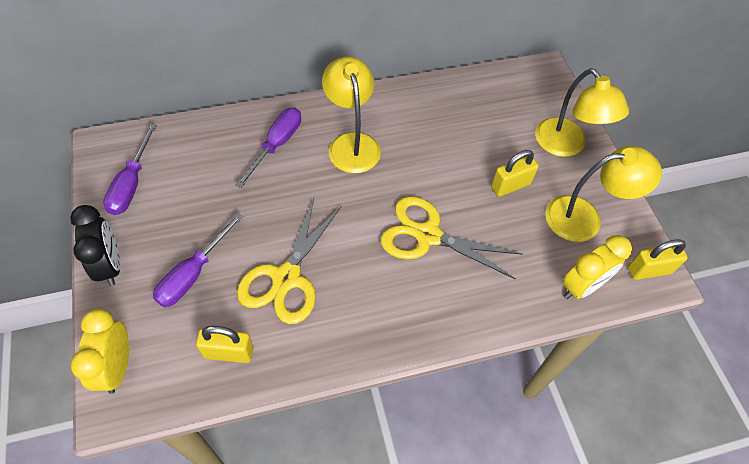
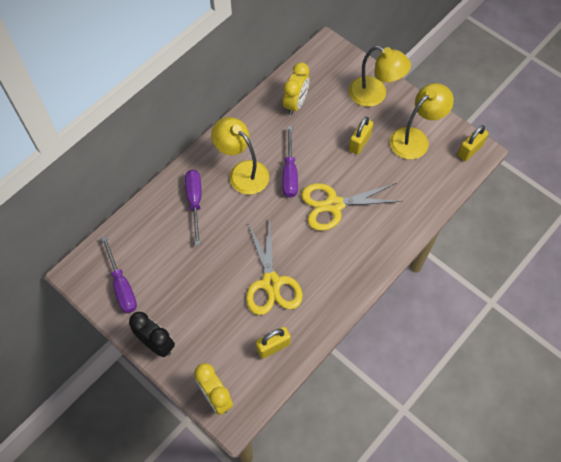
camera: 30 degrees left, 5 degrees up
(193, 274) = (213, 316): purple screwdriver -> purple screwdriver (289, 173)
(581, 286) = (440, 183): yellow clock -> yellow clock (295, 104)

